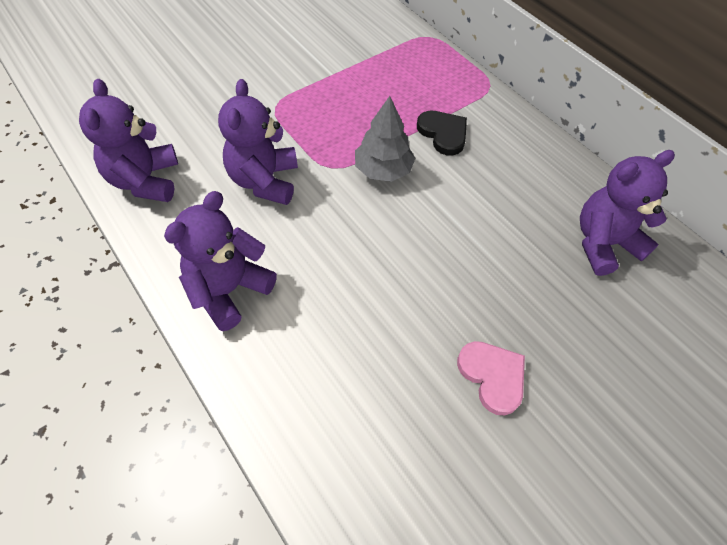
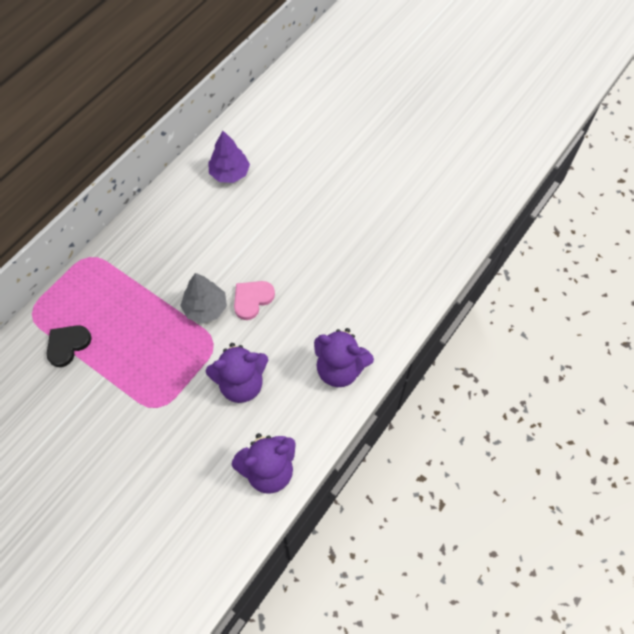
camera: 105 degrees left, 5 degrees up
(443, 133) = (155, 278): black heart -> black heart (67, 345)
(492, 376) = (342, 217): pink heart -> pink heart (252, 299)
(604, 243) = (230, 173): purple teddy bear -> purple tree

